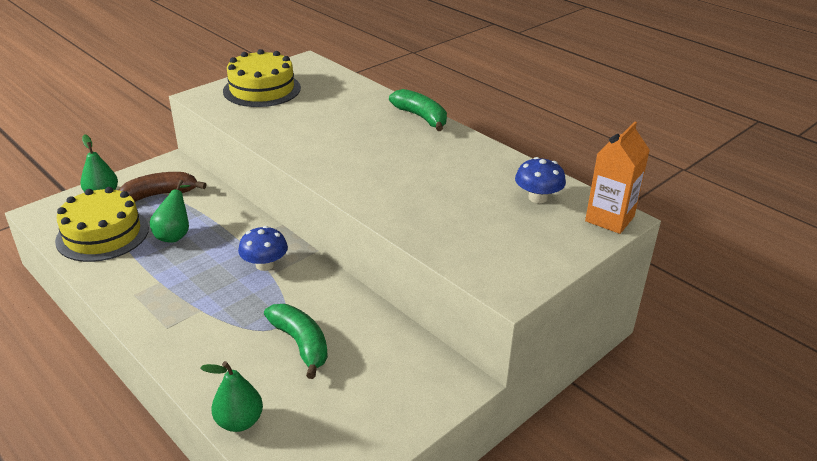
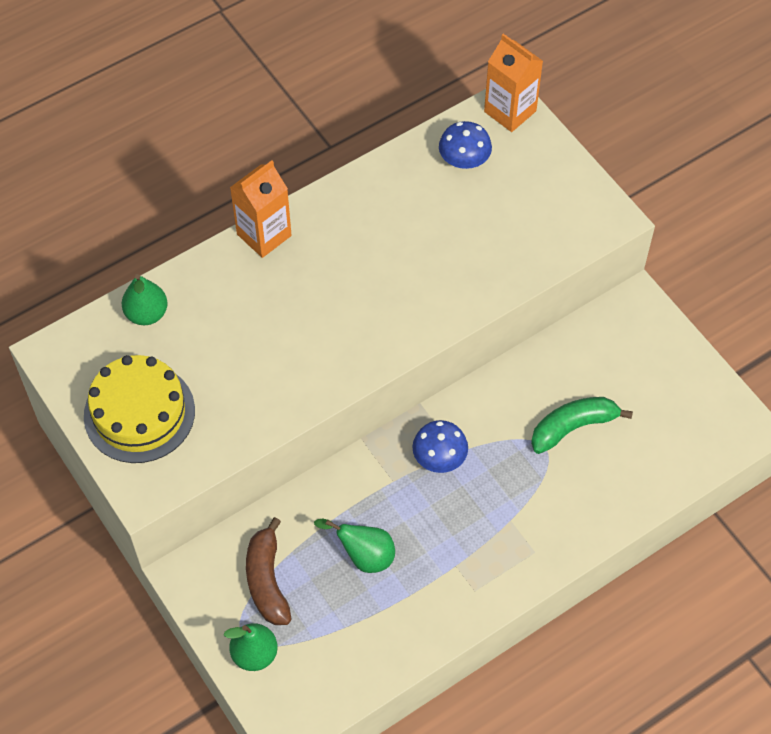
camera: 80 degrees left, 25 degrees up
(102, 234) = (350, 640): yellow cake -> none
(239, 422) = (669, 481): green pear -> green pear (147, 314)
(421, 117) = (264, 235): green banana -> orange carton

